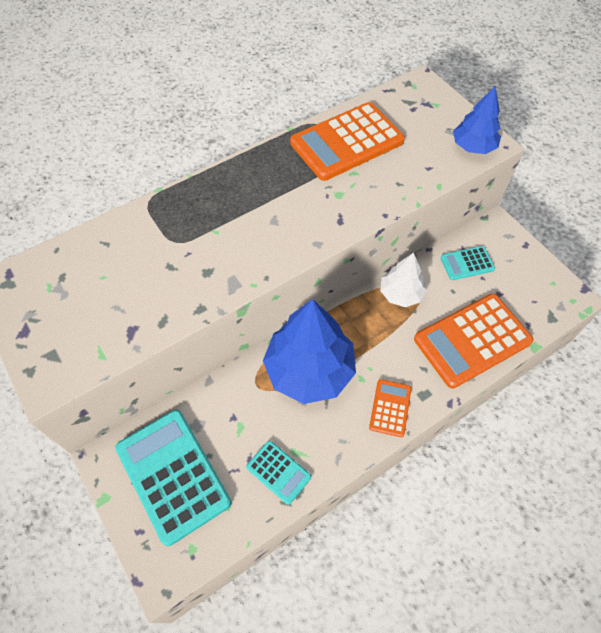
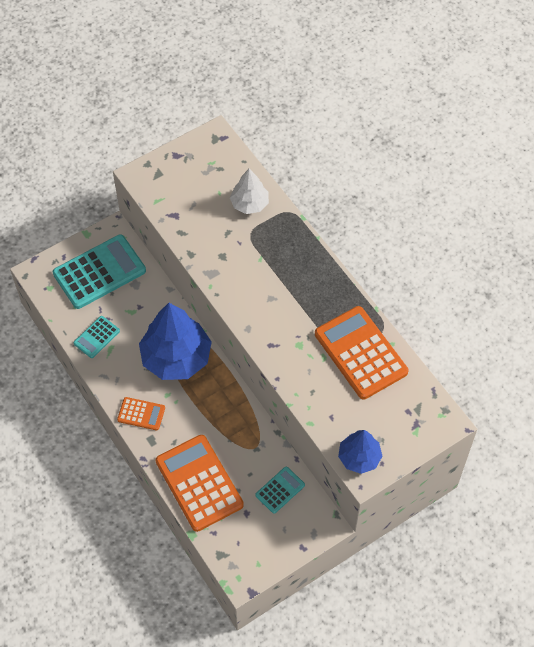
camera: 90 degrees right, 0 degrees up
(401, 293) = (247, 430): white tree -> white tree (249, 203)
(467, 263) = (280, 490): turquoise calculator -> turquoise calculator turned 60 degrees clockwise

